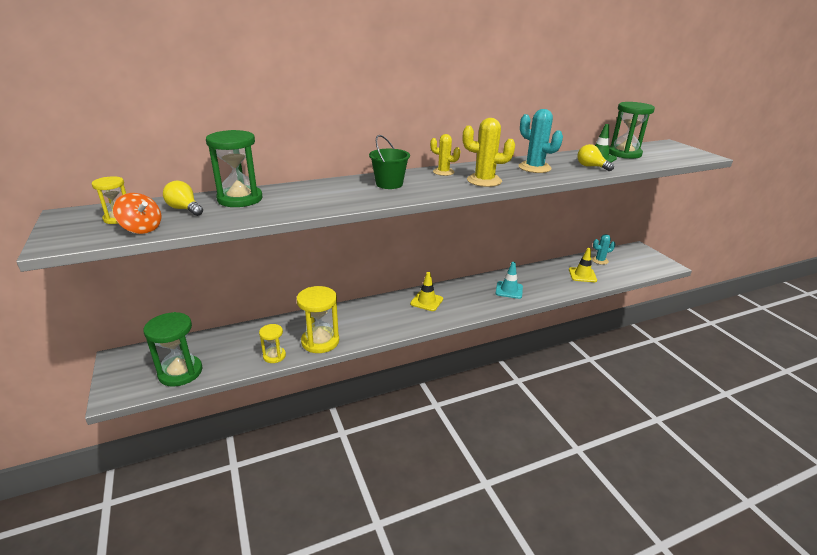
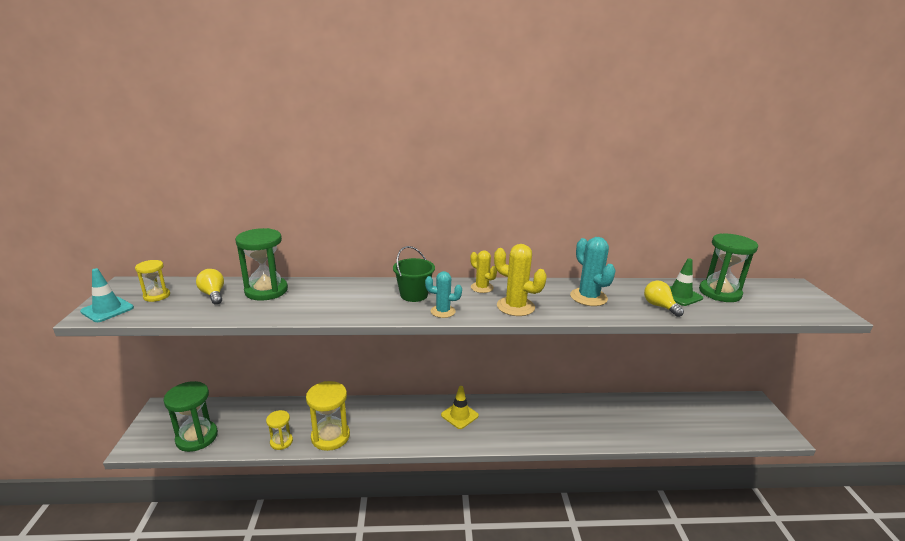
camera: 20 degrees right, 5 degrees down
(142, 229) = (163, 311): orange spinning top -> none
(509, 290) = (557, 422): turquoise traffic cone -> turquoise traffic cone (107, 310)
(582, 275) = (658, 423): yellow traffic cone -> none
(600, 260) = (692, 408): turquoise cactus -> turquoise cactus (443, 311)

